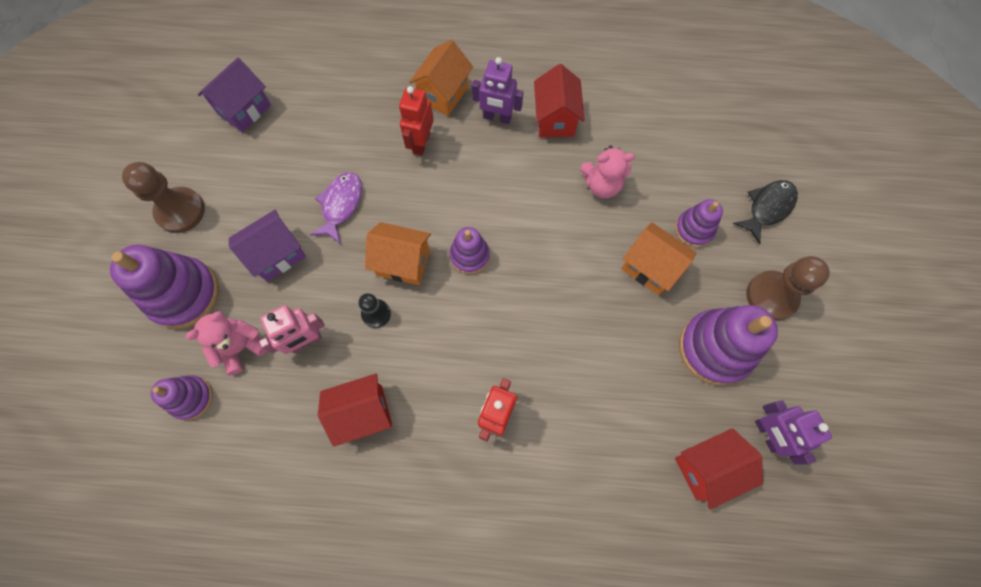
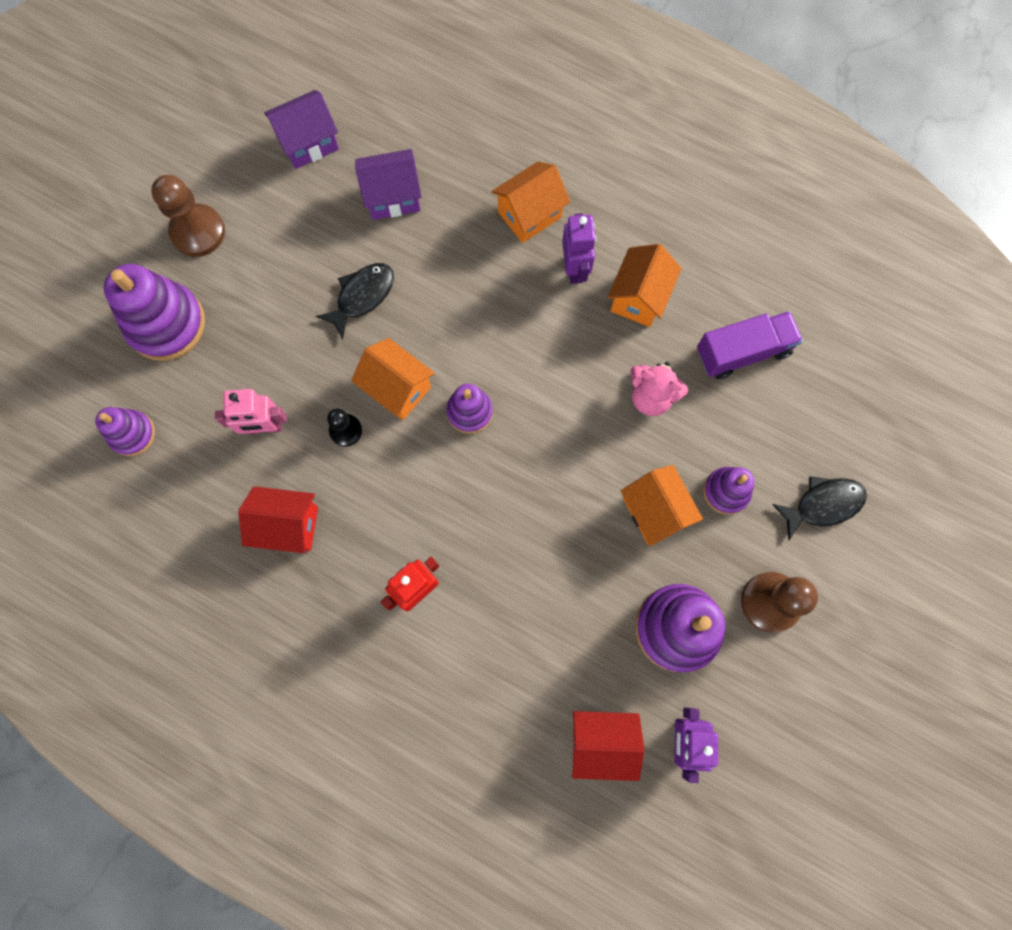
camera: 25 degrees right, 5 degrees up
(241, 347) = (199, 404): pink teddy bear -> none
(277, 255) = (274, 323): purple house -> purple house (393, 197)
(341, 205) = (362, 296): purple fish -> black fish
(421, 143) = (478, 262): red robot -> none
(497, 118) = (575, 268): purple robot -> purple robot turned 135 degrees counterclockwise
(555, 119) = (639, 298): red house -> orange house
(650, 126) = (743, 352): none -> purple truck

